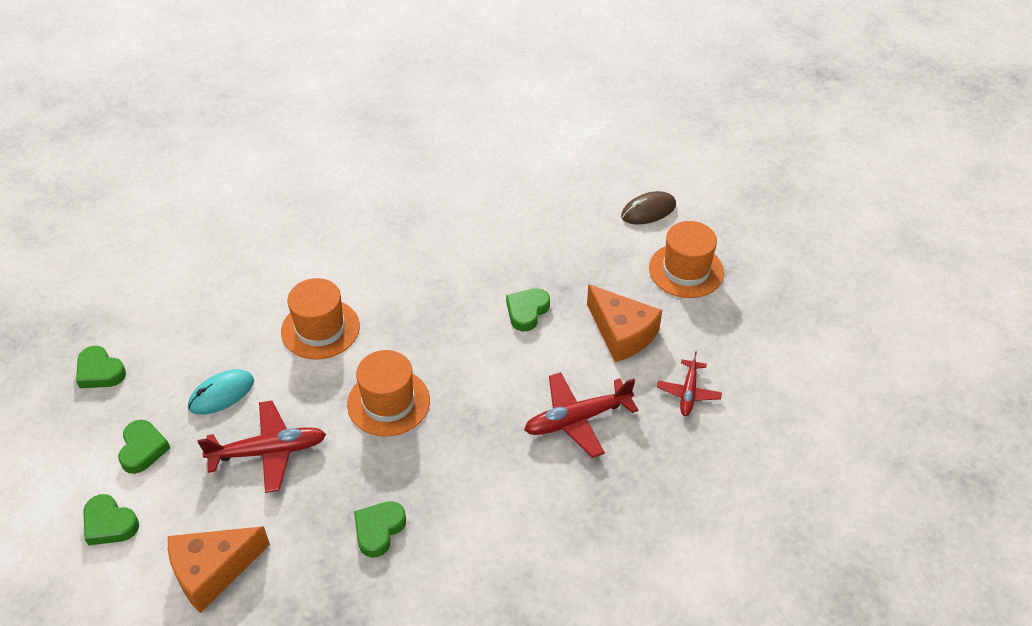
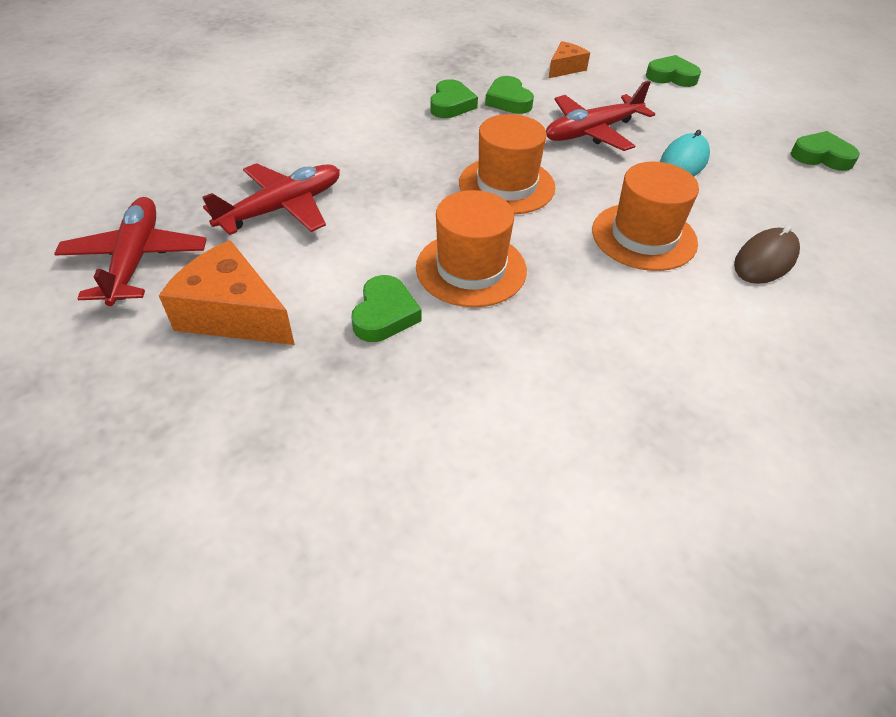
camera: 160 degrees right, 0 degrees up
(143, 449) = (704, 116): green heart -> green heart (508, 101)
(212, 571) = (565, 68): orange cheese -> orange cheese, size x0.58
(648, 211) = (186, 585): brown mouse -> brown mouse (765, 260)
(686, 270) = (114, 449): orange hat -> orange hat (471, 268)
(688, 392) = (136, 260): red plane -> red plane, size x1.63

